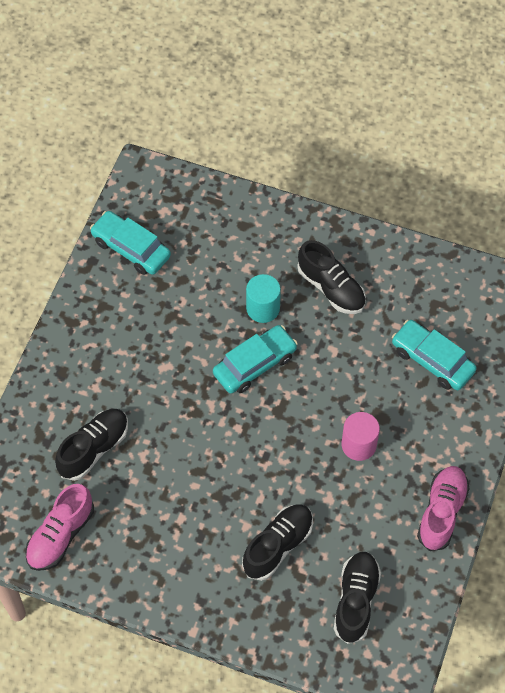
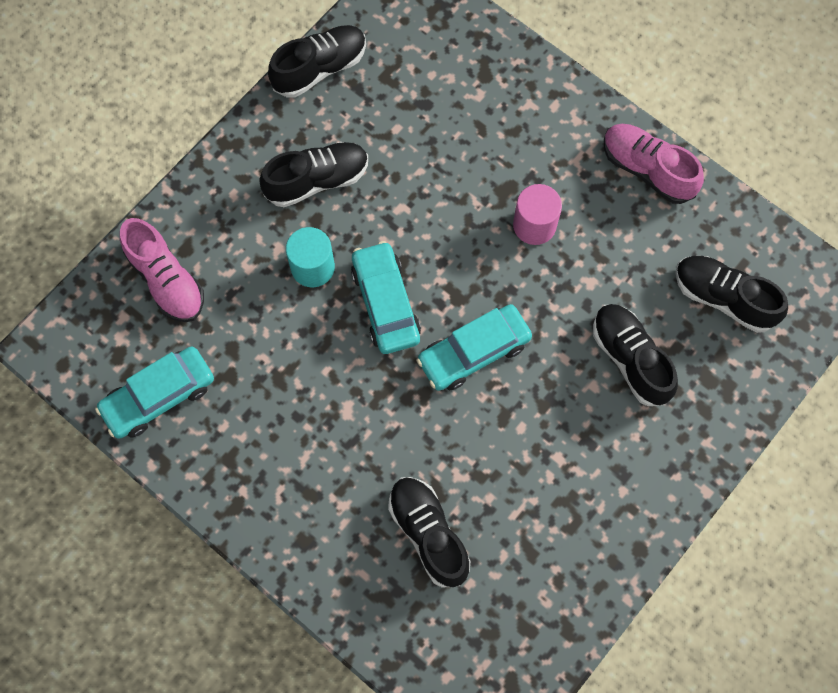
camera: 70 degrees left, 10 degrees up
(60, 535) = (532, 612): pink shoe -> pink shoe (166, 280)
(421, 259) = (320, 68): none -> black shoe
(432, 360) = (456, 107): turquoise car -> turquoise car (474, 352)

